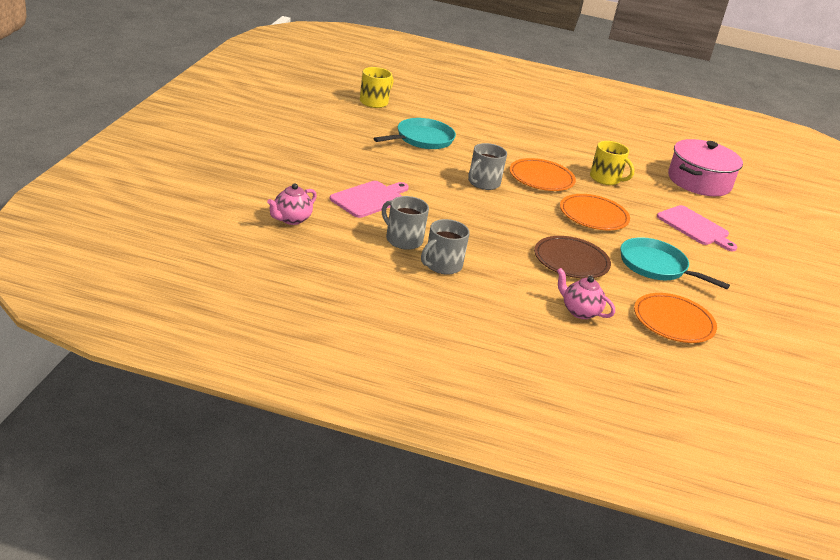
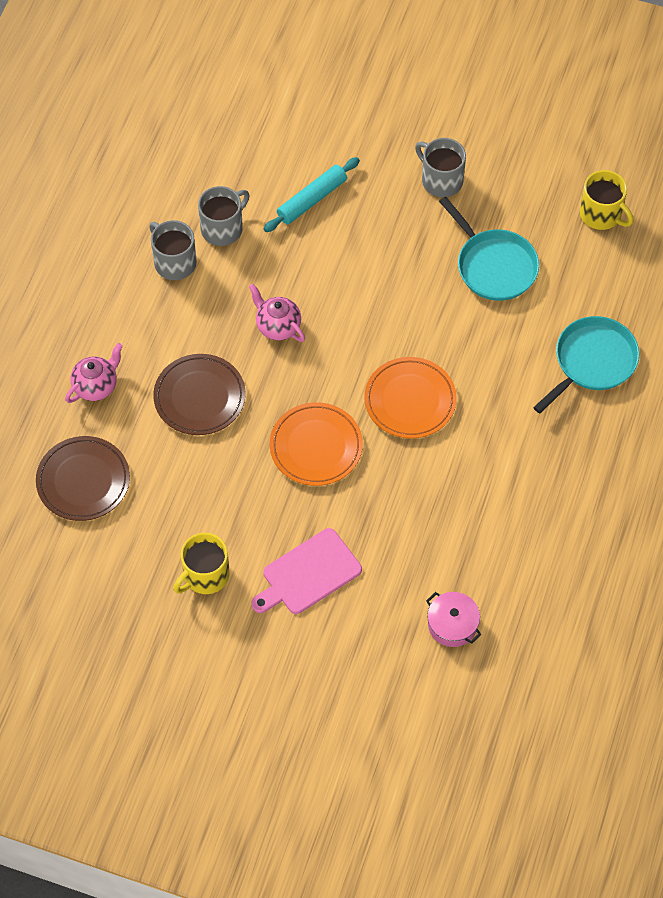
camera: 100 degrees right, 30 degrees up
(291, 219) = (250, 125): pink teapot -> pink teapot (278, 326)
(369, 199) = (312, 199): pink cutting board -> turquoise rolling pin
(483, 183) = (380, 326): grey mug -> grey mug (441, 180)
(605, 179) = (429, 487): yellow mug -> yellow mug (205, 575)
(656, 266) = (200, 494): turquoise pan -> turquoise pan (592, 361)
(673, 322) = (83, 481): orange plate -> brown plate
(699, 181) = (452, 624): pink pot -> pink pot, size x0.51

